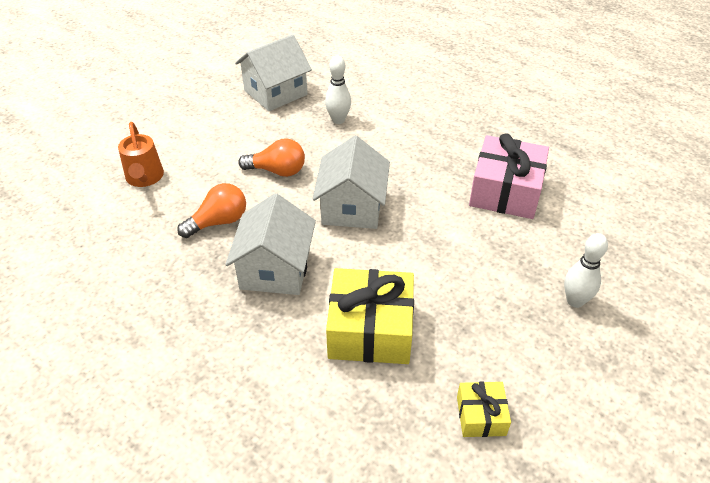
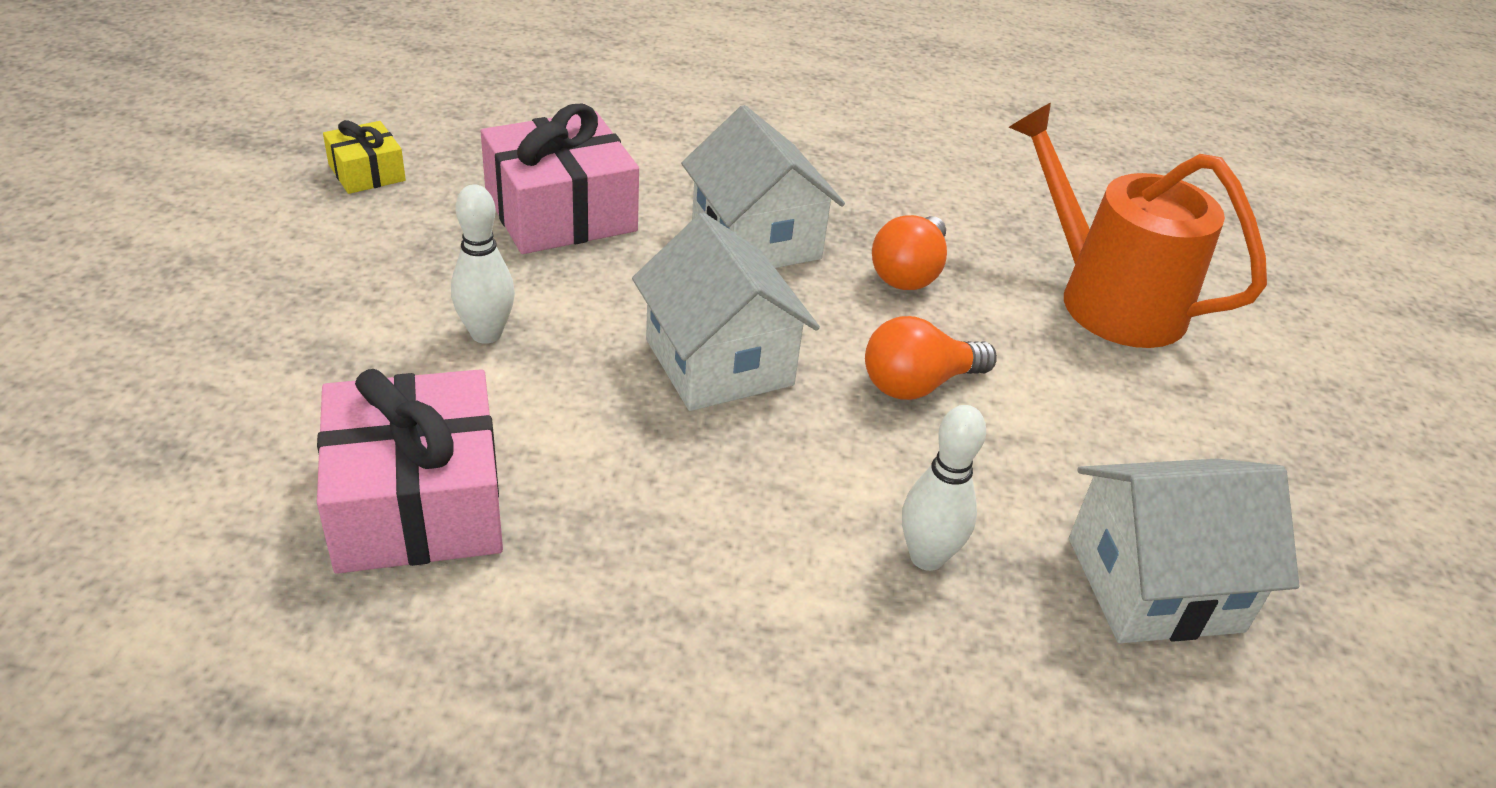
camera: 145 degrees right, 5 degrees down
(145, 178) = (1108, 299): orange watering can -> orange watering can, size x1.67
(275, 92) = (1154, 584): white house -> white house turned 60 degrees clockwise
(370, 330) = (560, 212): yellow gift -> pink gift
(575, 301) = (235, 330): white bowling pin -> white bowling pin (486, 334)

